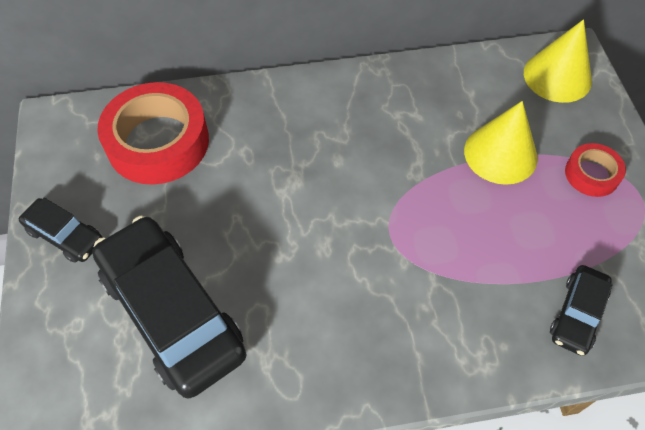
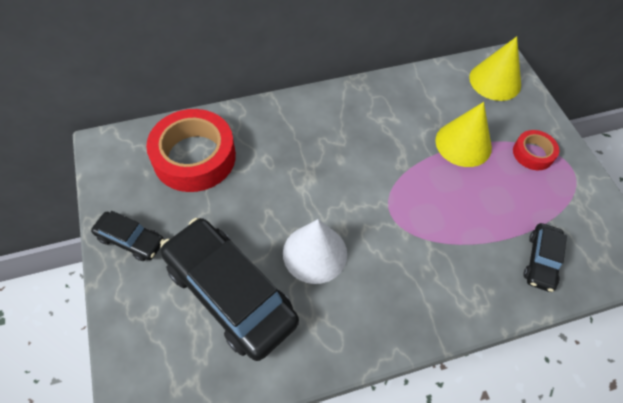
camera: 10 degrees left, 0 degrees up
(285, 274) = (315, 253): none -> white cone

